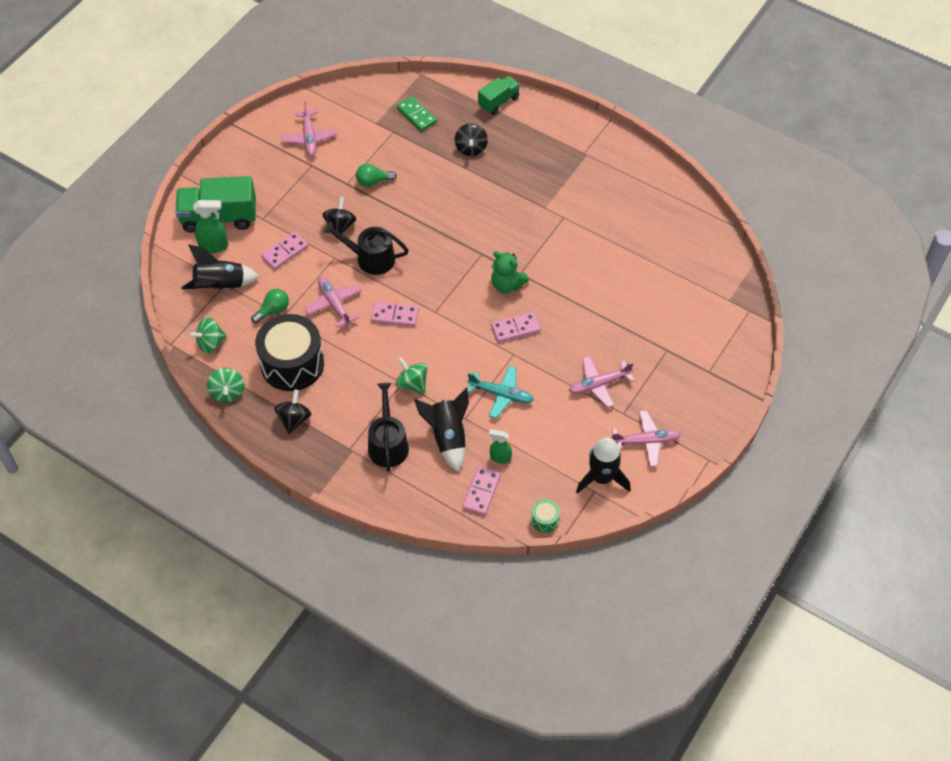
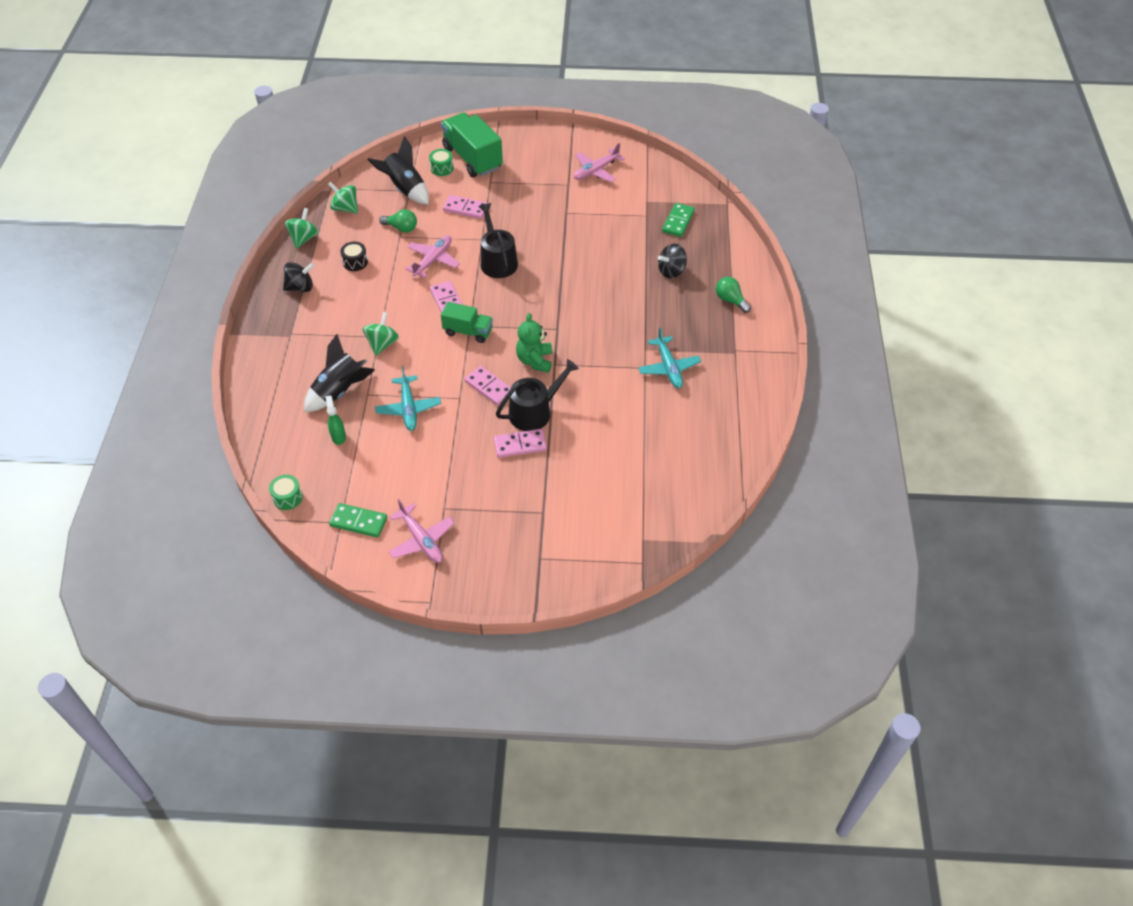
camera: 60 degrees right, 5 degrees down
(214, 246) = (442, 168): green spray bottle -> green drum
(227, 392) = (304, 238): green spinning top -> green spinning top turned 150 degrees clockwise
(292, 364) = (355, 262): black drum -> black drum, size x0.41
(340, 226) = (518, 228): black spinning top -> none
(373, 181) = (581, 227): green light bulb -> green light bulb (730, 300)
(388, 444) = (309, 355): black watering can -> black watering can (534, 412)
(481, 492) = (294, 439): pink domino -> pink domino (520, 445)
(498, 102) = (742, 266): green truck -> green truck (468, 331)
(574, 202) = (668, 368): none -> turquoise plane
(599, 384) = (466, 475): pink plane -> none
(602, 478) = (358, 522): black rocket -> green domino

